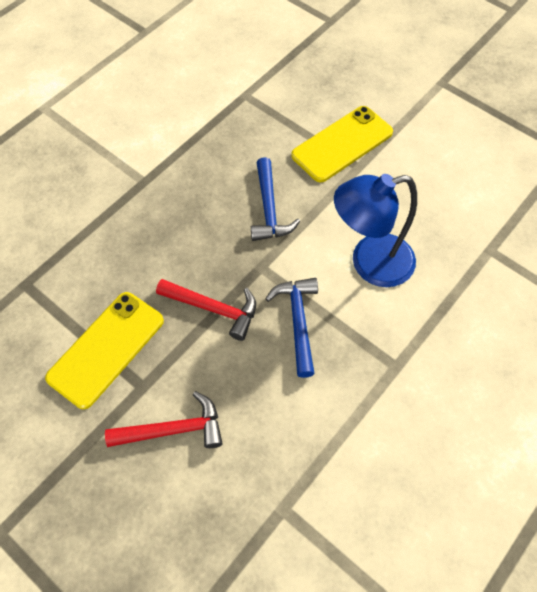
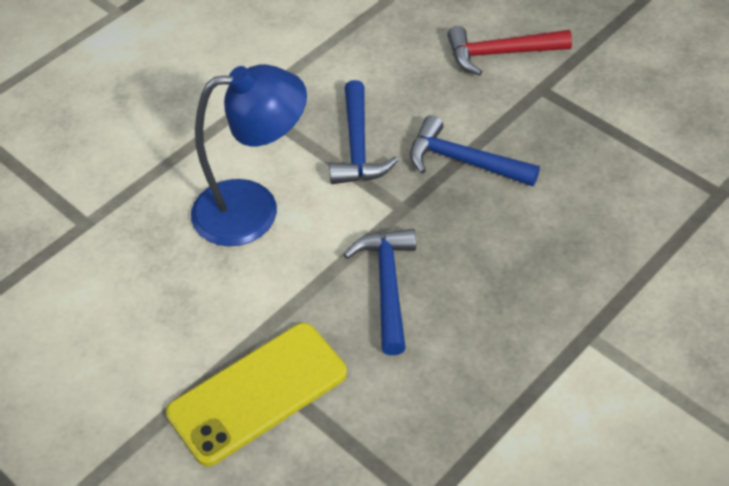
camera: 175 degrees left, 10 degrees down
(106, 349) = (591, 123): yellow phone -> none
(213, 308) = (464, 161): red hammer -> blue hammer

